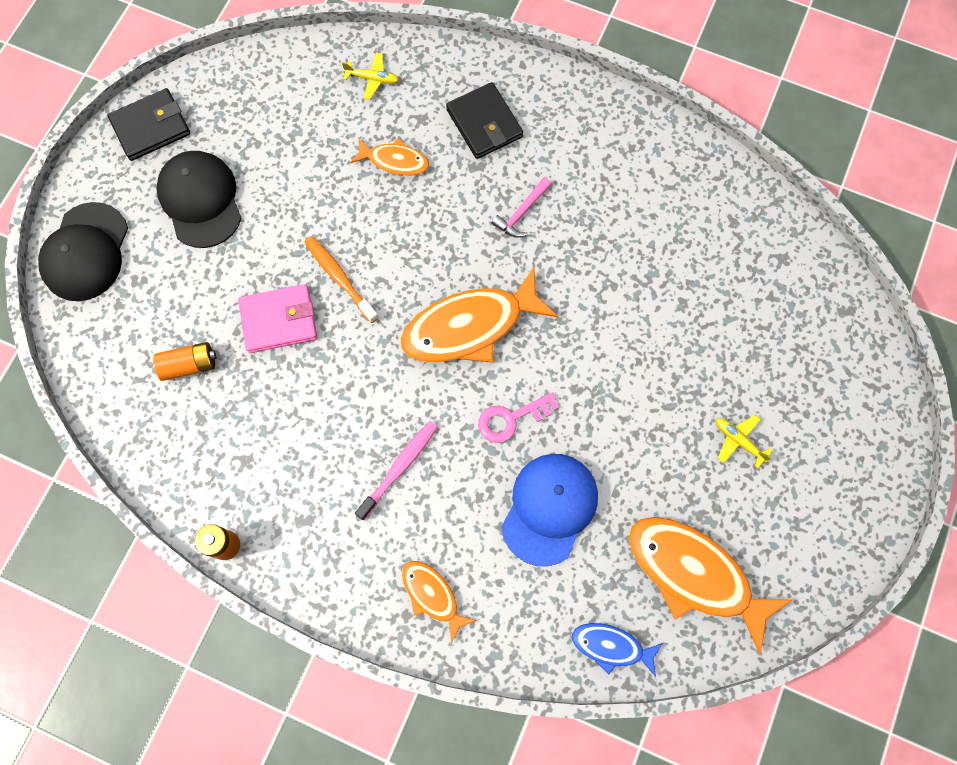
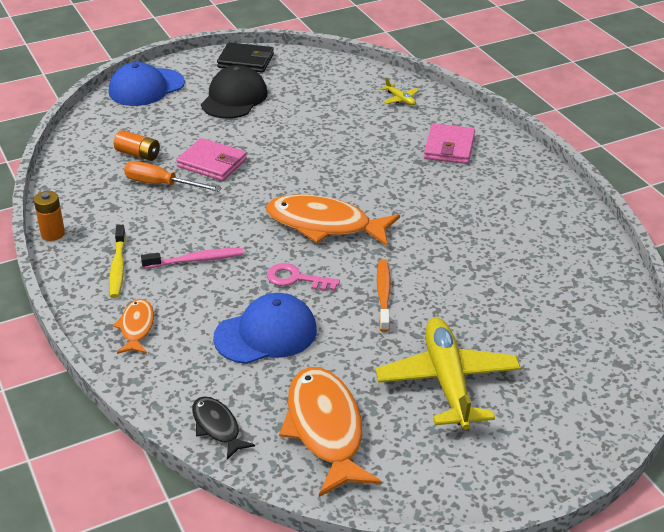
camera: 40 degrees right, 35 degrees down
(86, 252) = (146, 87): black cap -> blue cap
(260, 391) = (161, 184): none -> orange screwdriver
(337, 536) = (118, 267): none -> yellow toothbrush
(339, 278) = (271, 164): orange toothbrush -> orange toothbrush (383, 295)
(394, 161) = (369, 136): orange fish -> none
(484, 123) = (449, 147): black wallet -> pink wallet
(521, 213) = (424, 195): pink hammer -> none
(611, 646) = (217, 427): blue fish -> black fish
(738, 440) = (447, 381): yellow plane -> yellow plane, size x2.44

